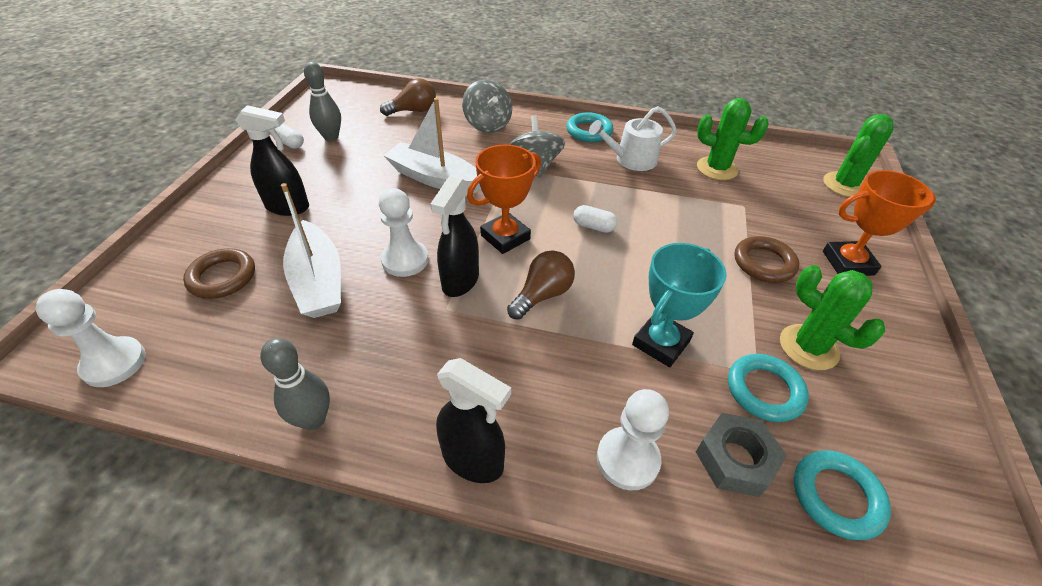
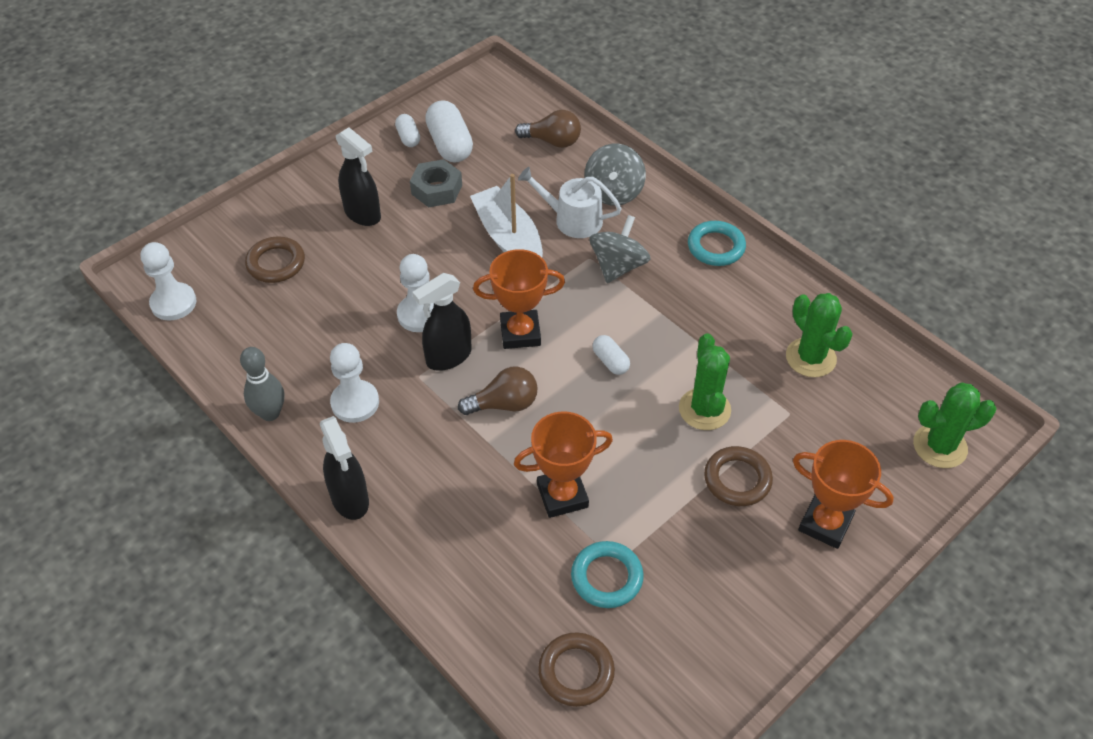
camera: 35 degrees right, 5 degrees up
(318, 281) = (341, 302): white boat -> none
(331, 137) = (450, 144): grey bowling pin -> white capsule
(627, 459) = (452, 560): white pawn -> white pawn (355, 403)
(631, 160) = (725, 304): white watering can -> white watering can (572, 219)
(661, 343) = (562, 495): turquoise trophy -> orange trophy
(735, 459) = (529, 606): grey nut -> grey nut (436, 189)
(808, 347) = (686, 569): green cactus -> green cactus (704, 409)
(836, 496) = (576, 672): turquoise ring -> brown ring

